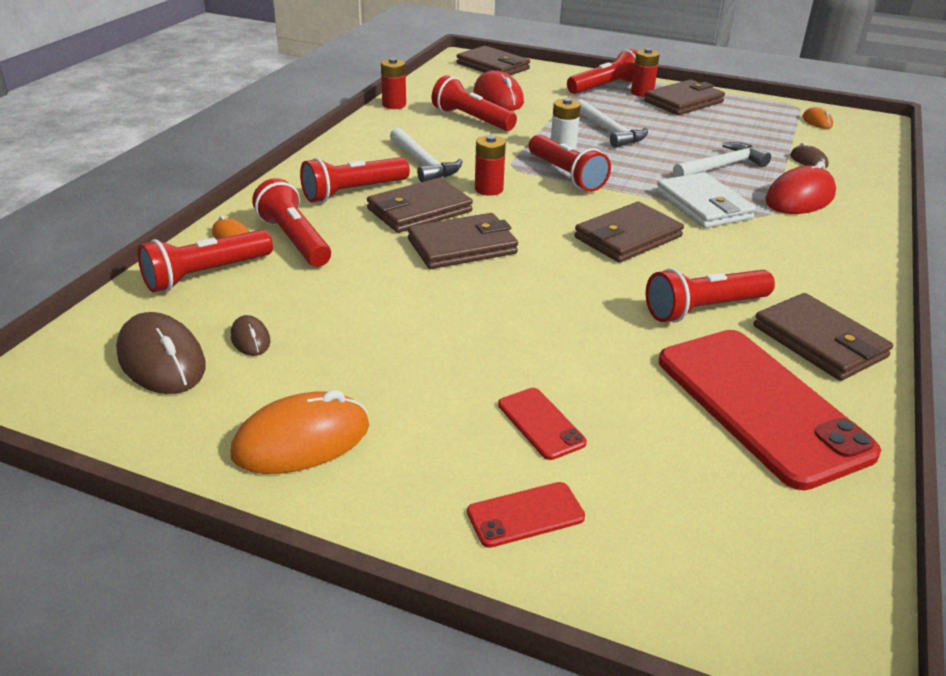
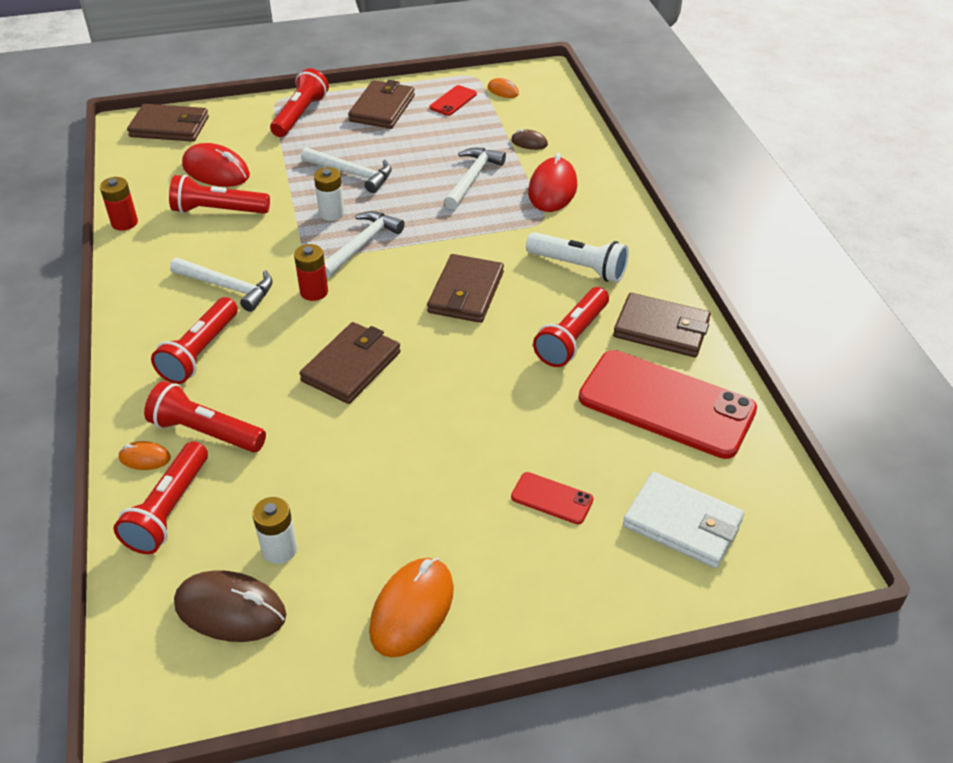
camera: 35 degrees left, 10 degrees up
(250, 339) = (279, 549): brown mouse -> white battery
(419, 210) = (279, 345): brown wallet -> none
(525, 515) = (602, 572): red phone -> red phone (453, 101)
(566, 175) = (362, 245): red flashlight -> white hammer
(642, 93) = (338, 110): red battery -> none
(703, 205) = (492, 230): white wallet -> white wallet (682, 523)
(769, 260) = (578, 267): none -> white flashlight

